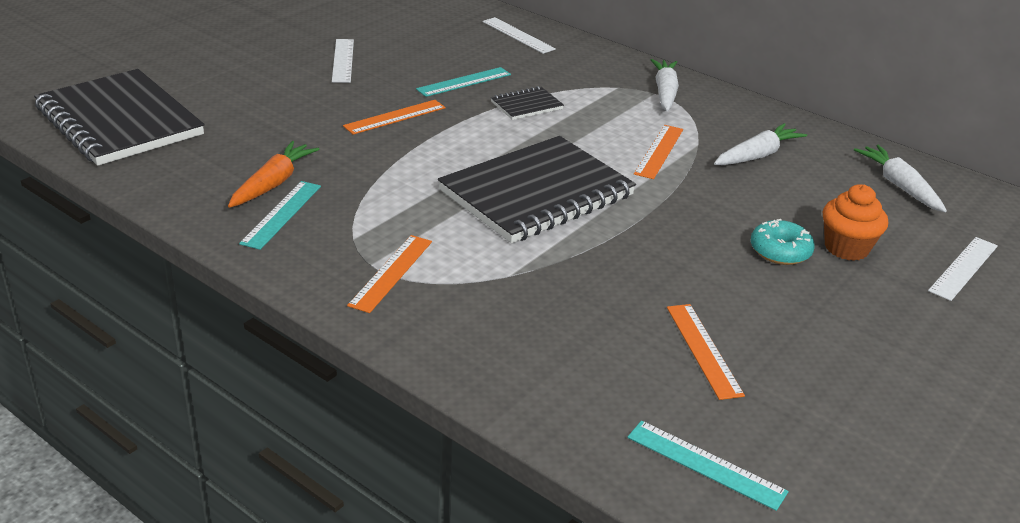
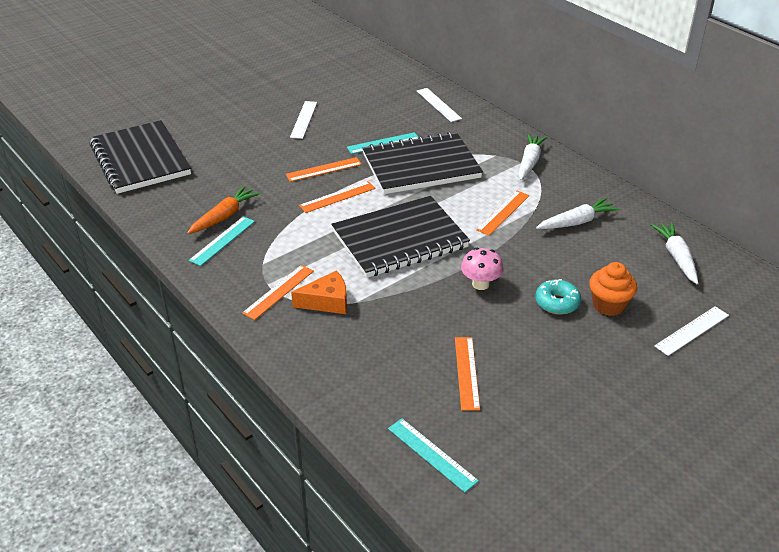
camera: 15 degrees right, 5 degrees up
(428, 148) = (337, 197): none -> orange ruler
(467, 279) = (327, 301): none -> orange cheese
(526, 105) = (421, 166): black notebook -> black notebook, size x2.35
(670, 238) = (480, 284): none -> pink mushroom

